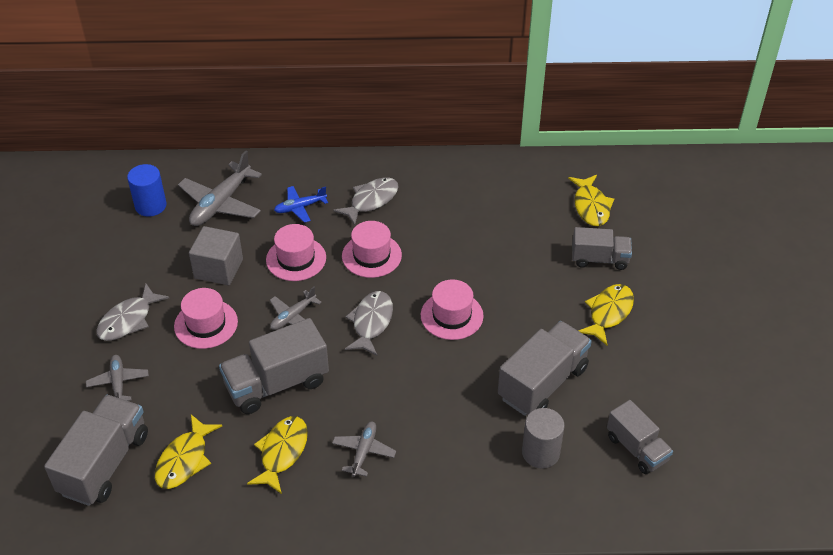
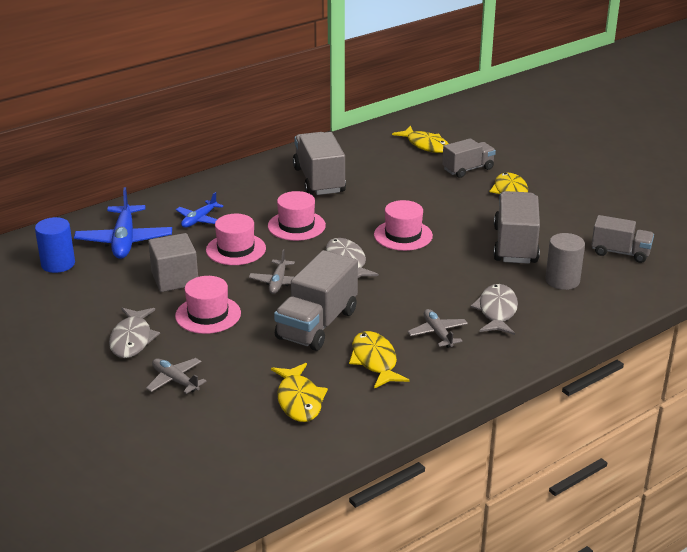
camera: 35 degrees left, 15 degrees down
(104, 463) = (230, 434): grey truck -> grey truck (319, 180)
(221, 203) = (124, 241): grey plane -> blue plane
(371, 201) = (255, 196): grey fish -> grey fish (497, 311)

